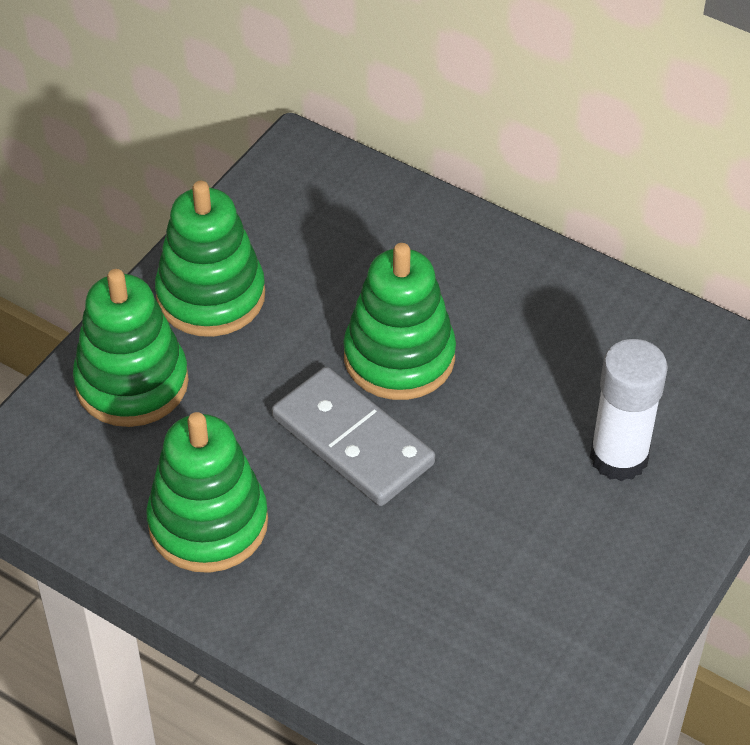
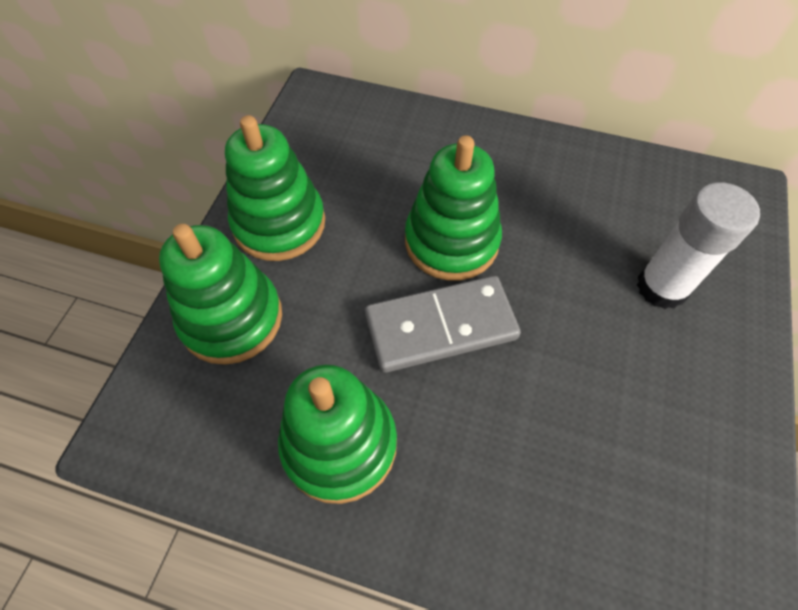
camera: 15 degrees left, 10 degrees up
(352, 441) = (441, 327): grey domino -> grey domino turned 45 degrees counterclockwise

